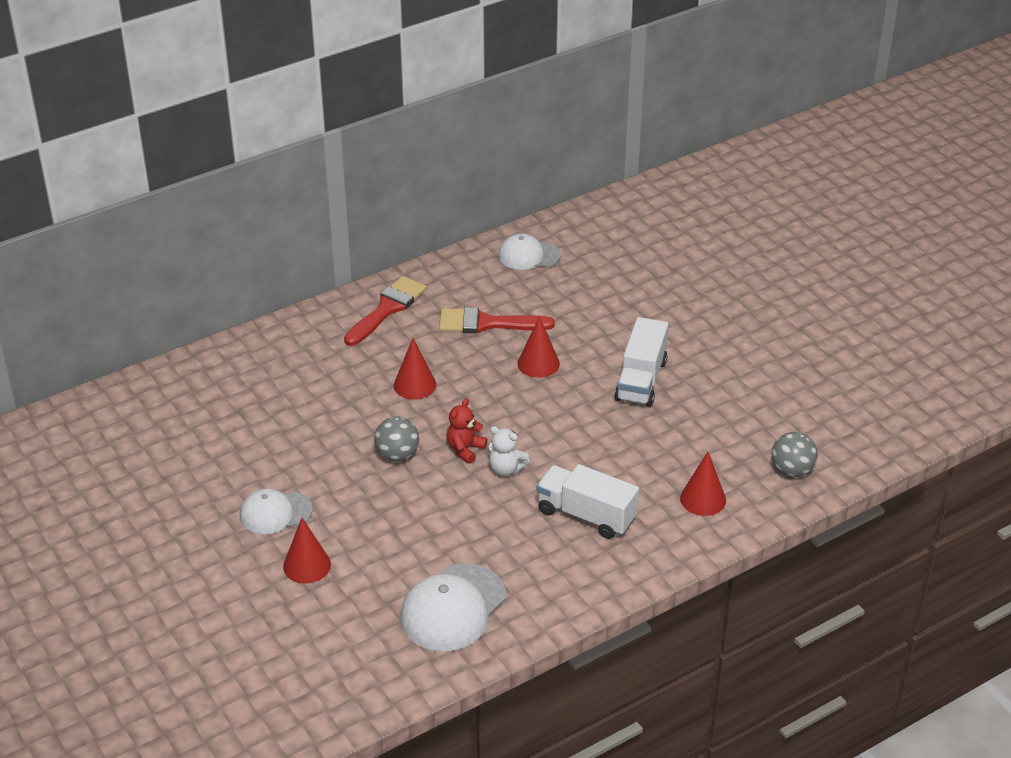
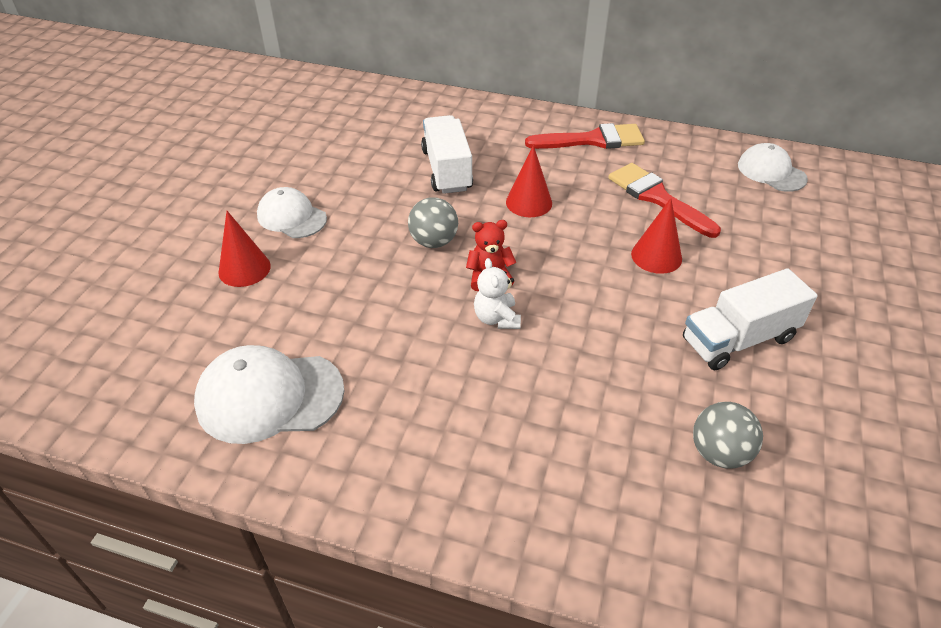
camera: 50 degrees right, 5 degrees up
(586, 515) = (501, 419): white truck -> white truck (447, 170)
(703, 499) = (641, 511): red cone -> none
(792, 470) = (798, 577): grey ball -> grey ball (719, 453)

